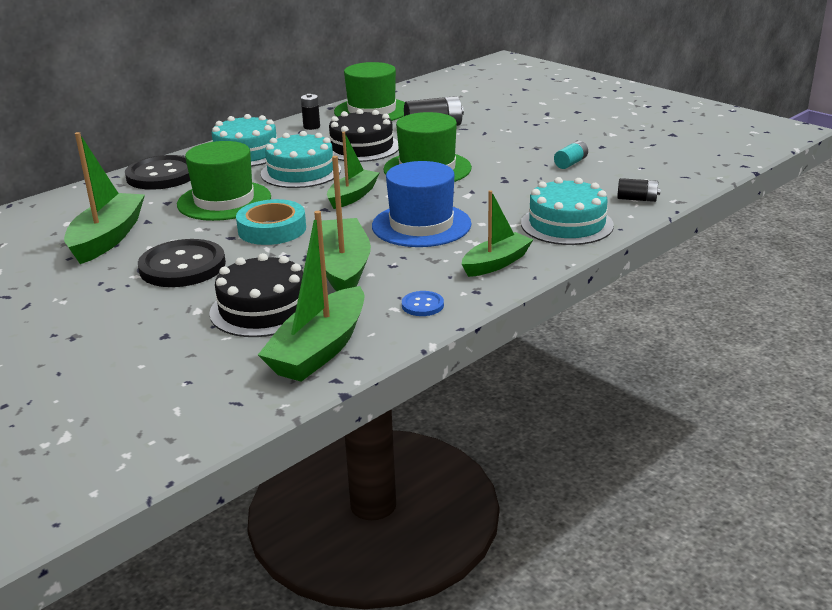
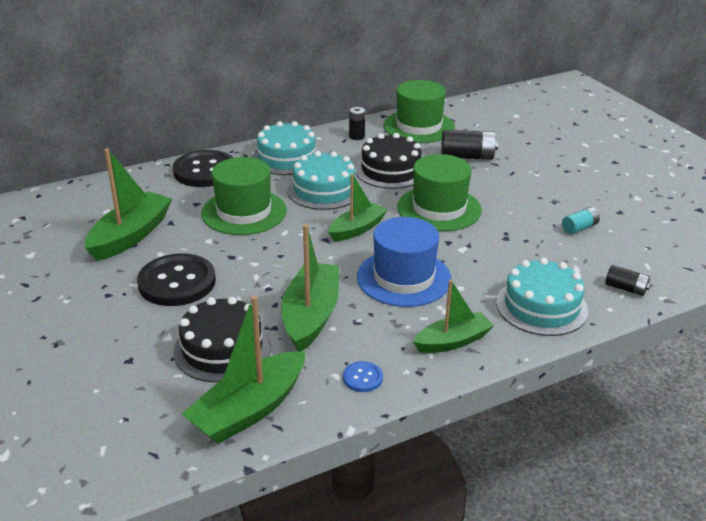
camera: 15 degrees right, 5 degrees up
(272, 229) = (270, 255): turquoise tape -> none

